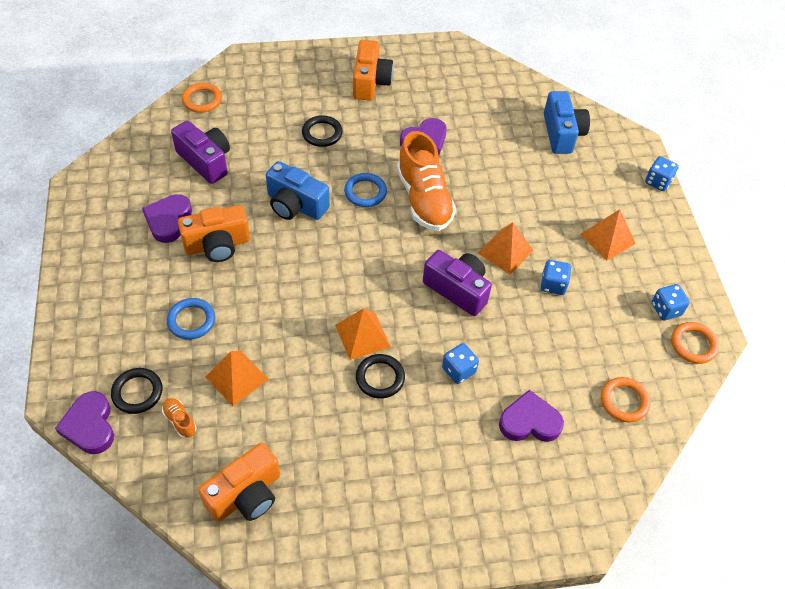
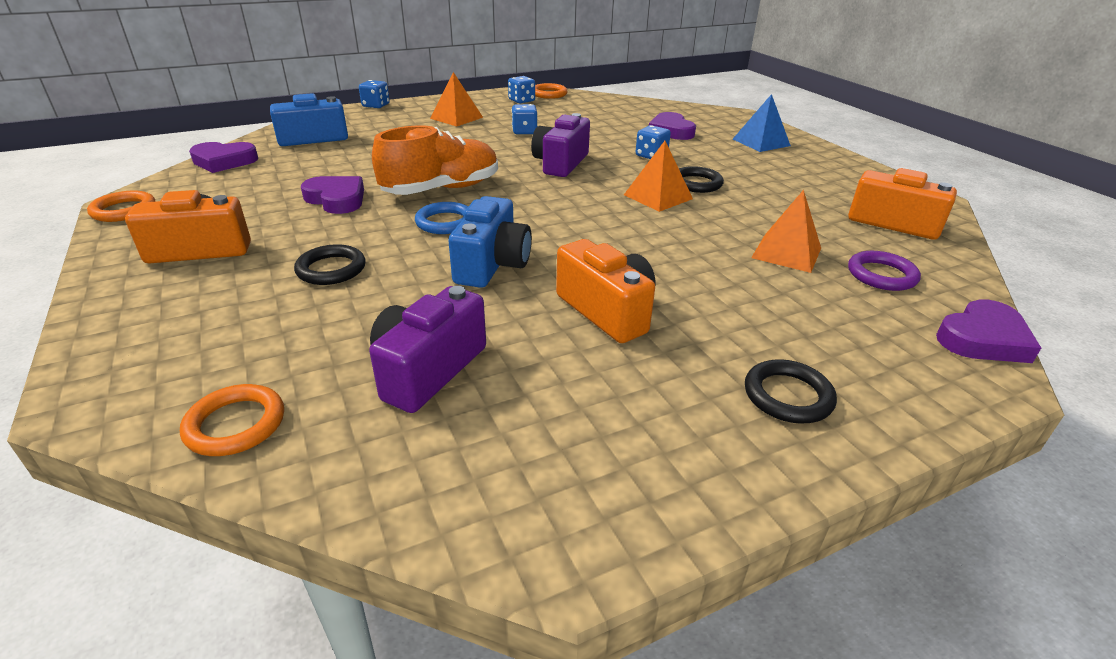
camera: 105 degrees left, 20 degrees down
(137, 392) = (892, 315): black ring -> black ring (788, 396)
(168, 220) = (592, 374): purple heart -> purple heart (224, 161)
(180, 421) = (881, 275): orange shoe -> purple ring
(191, 320) = (749, 301): blue ring -> none
(472, 500) = (761, 142): none -> blue pyramid
(505, 251) = (497, 149): orange pyramid -> none
(624, 401) = (619, 108): orange ring -> orange ring (124, 210)

